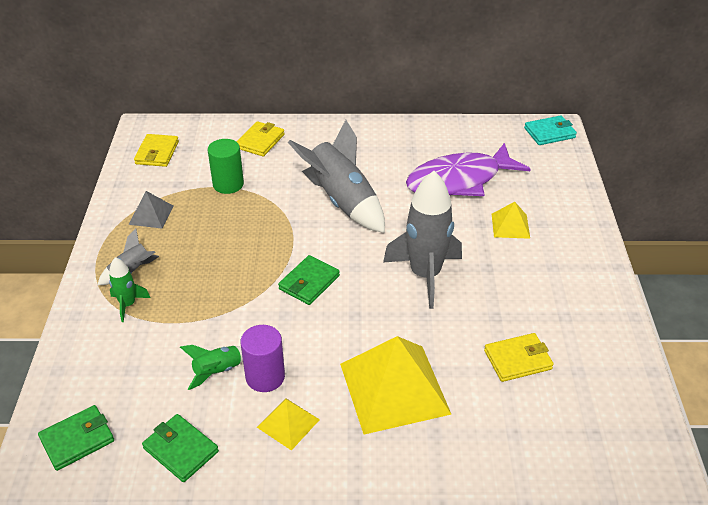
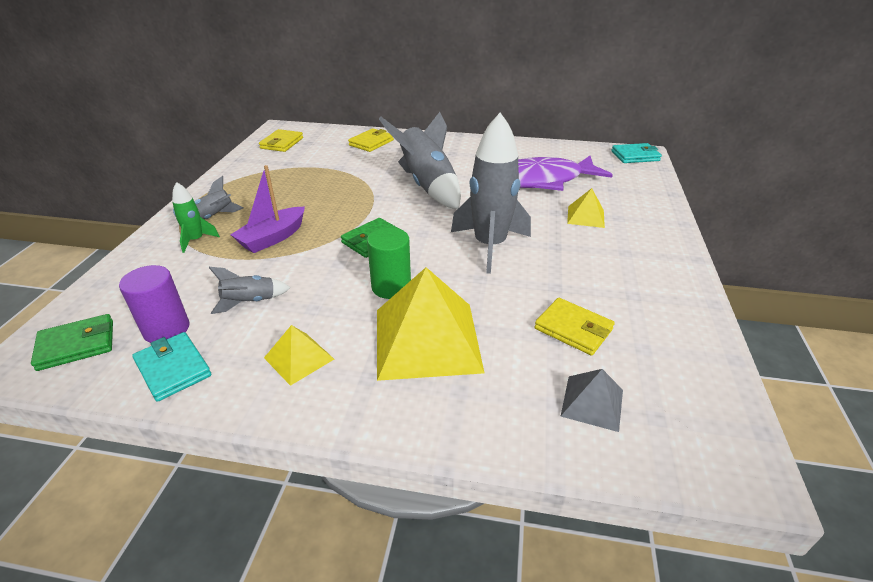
camera: 10 degrees right, 5 degrees down
(151, 215) = (254, 180): grey pyramid -> grey pyramid (592, 402)
(181, 450) = (173, 369): green wallet -> turquoise wallet
(206, 292) = (273, 238): none -> purple boat
(218, 371) = (250, 302): green rocket -> grey rocket
(228, 184) = (331, 166): green cylinder -> green cylinder (391, 287)
(265, 377) = (294, 312): purple cylinder -> purple cylinder (166, 329)
(518, 360) = (573, 329): yellow wallet -> yellow wallet turned 45 degrees clockwise

